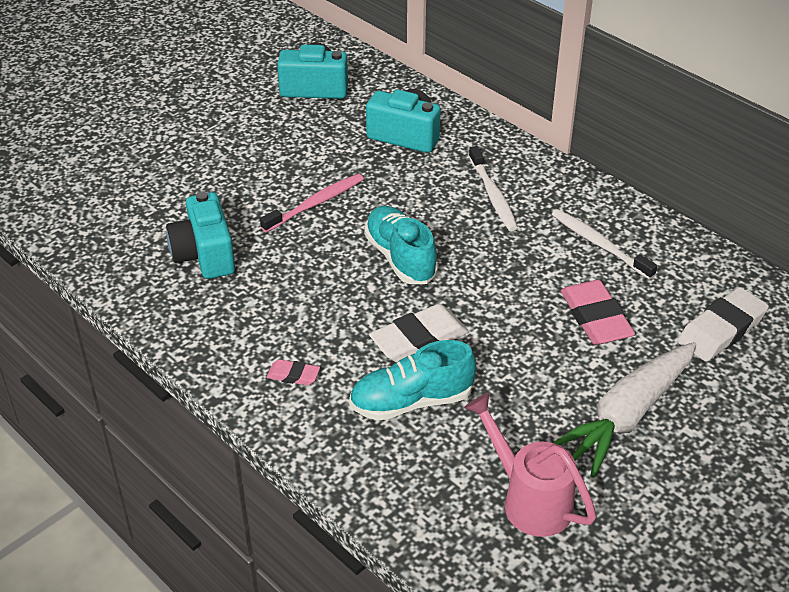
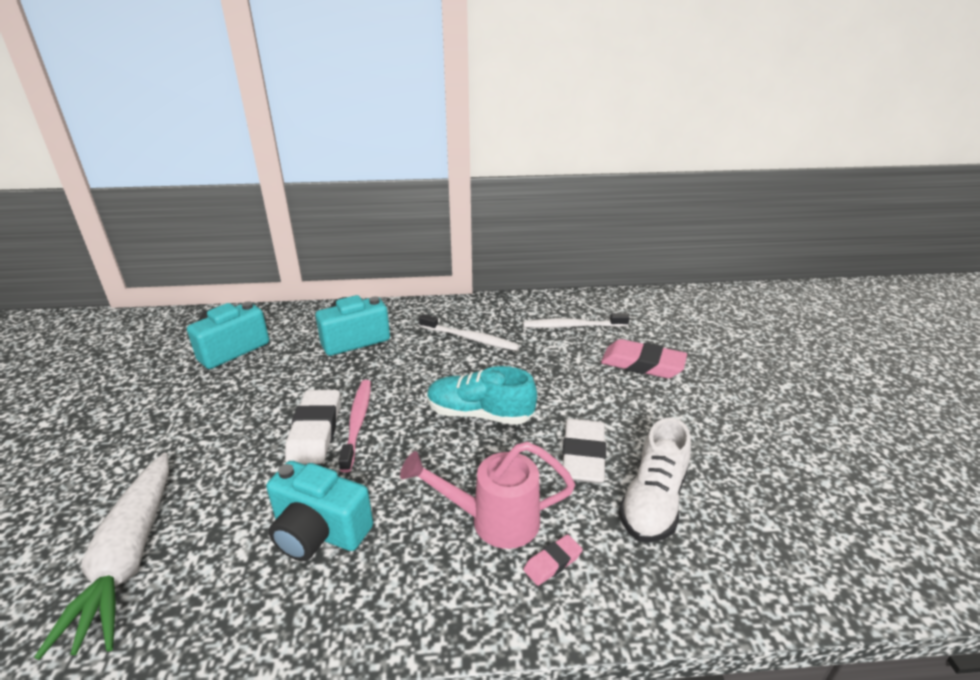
camera: 50 degrees left, 10 degrees down
(411, 401) = (653, 501): turquoise shoe -> white shoe
(528, 499) = (815, 497): pink watering can -> pink watering can (492, 521)
(626, 416) = (752, 403): white carrot -> white carrot (129, 558)
(721, 330) = (699, 327): white eraser -> white eraser (315, 431)

